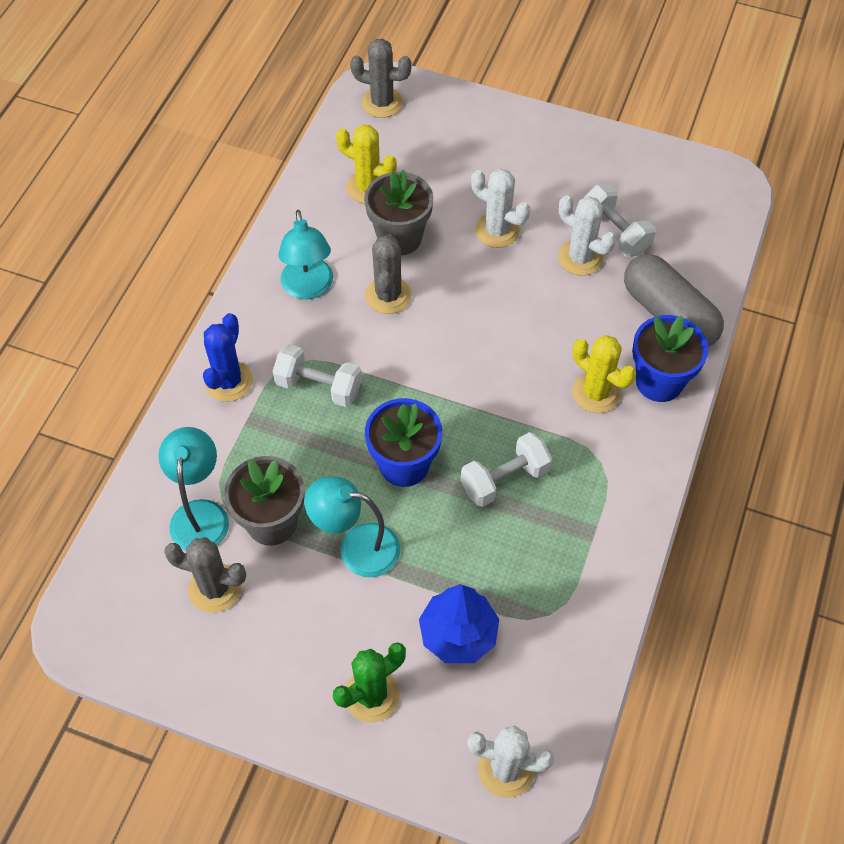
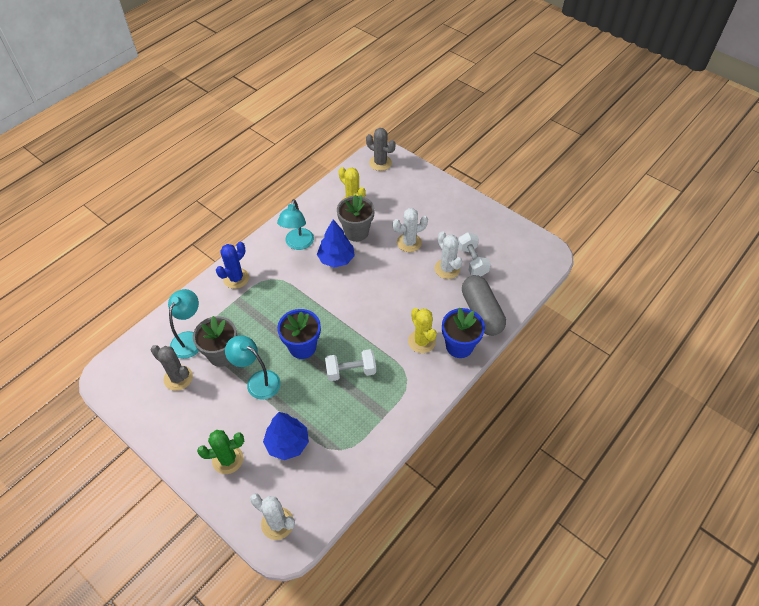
camera: 20 degrees right, 5 degrees down
(319, 387) = (279, 294): white dumbbell -> none
(388, 295) = (336, 259): grey cactus -> blue tree
(497, 231) = (409, 243): white cactus -> white cactus turned 75 degrees counterclockwise

